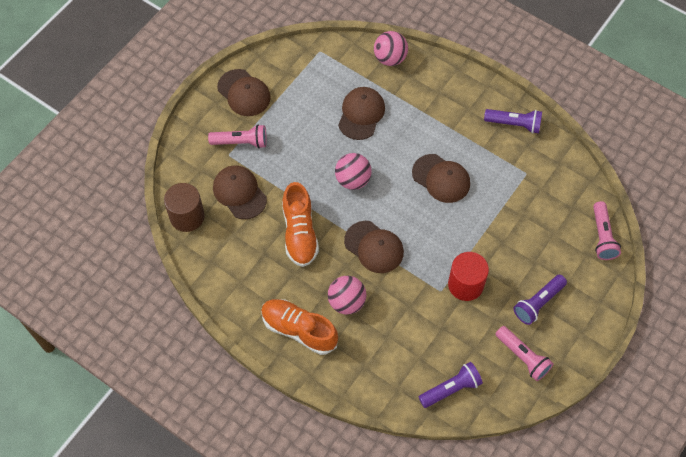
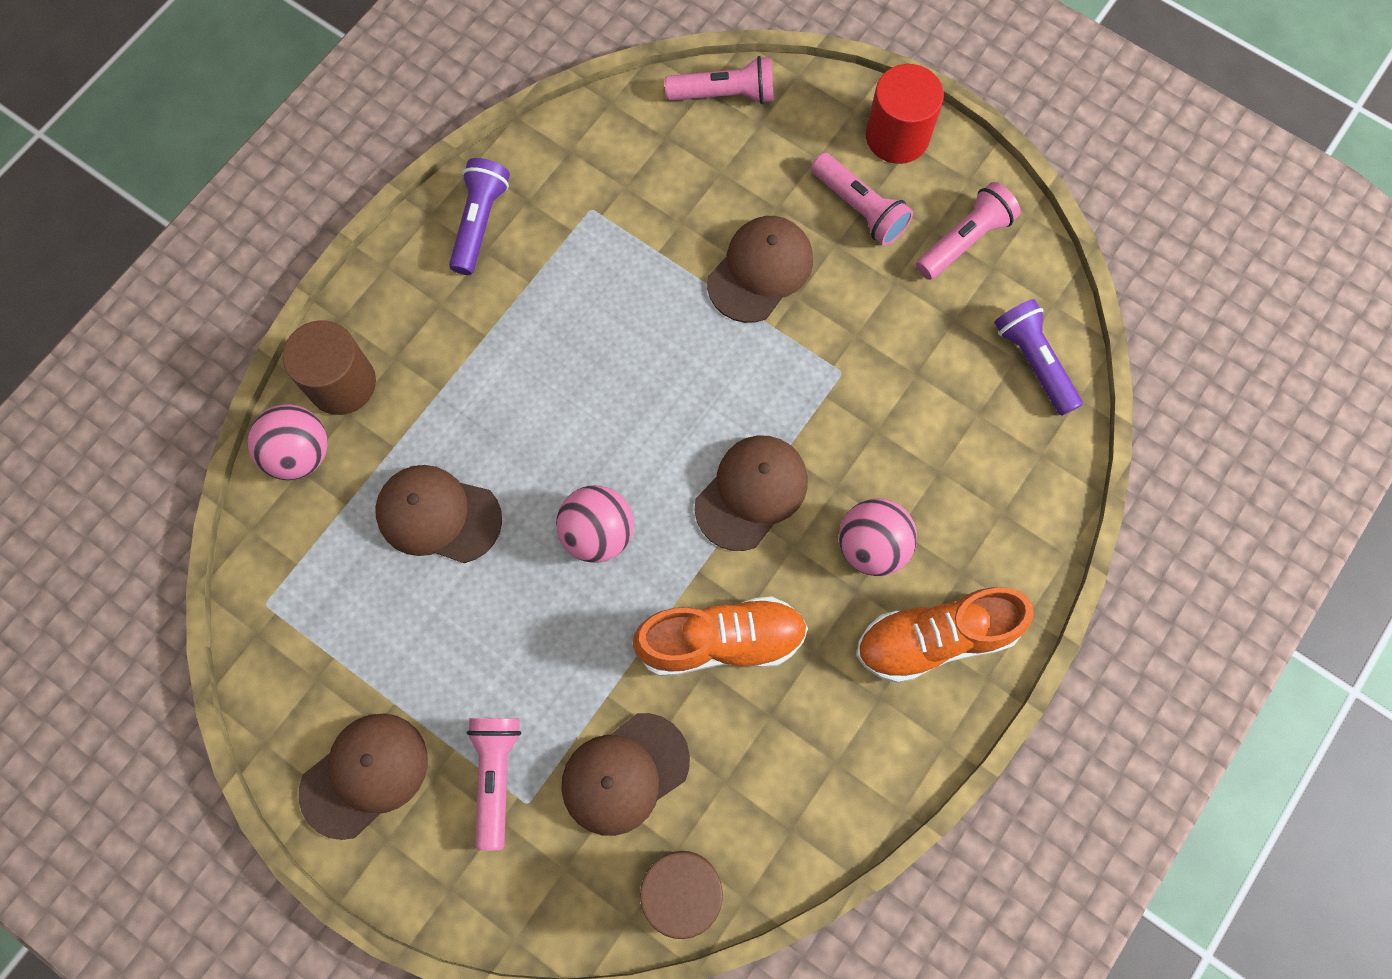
camera: 90 degrees left, 10 degrees up
(299, 330) = (935, 638): orange shoe -> orange shoe turned 45 degrees clockwise
(425, 72) = (342, 383): none -> brown cylinder
(441, 178) = (599, 362): brown cap -> brown cap (760, 270)
(465, 284) = (827, 328): red cylinder -> red cylinder (897, 136)
(538, 303) = (859, 208): purple flashlight -> pink flashlight

